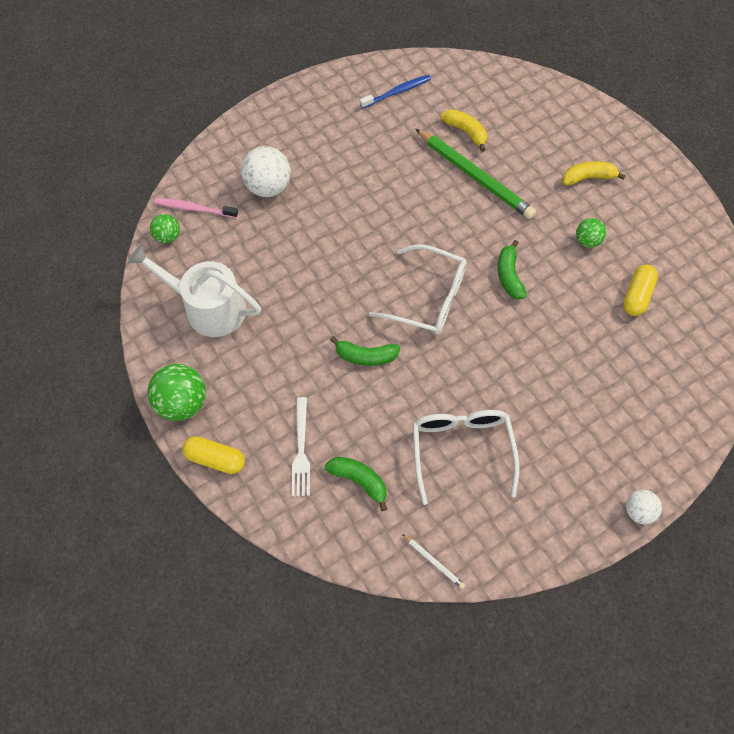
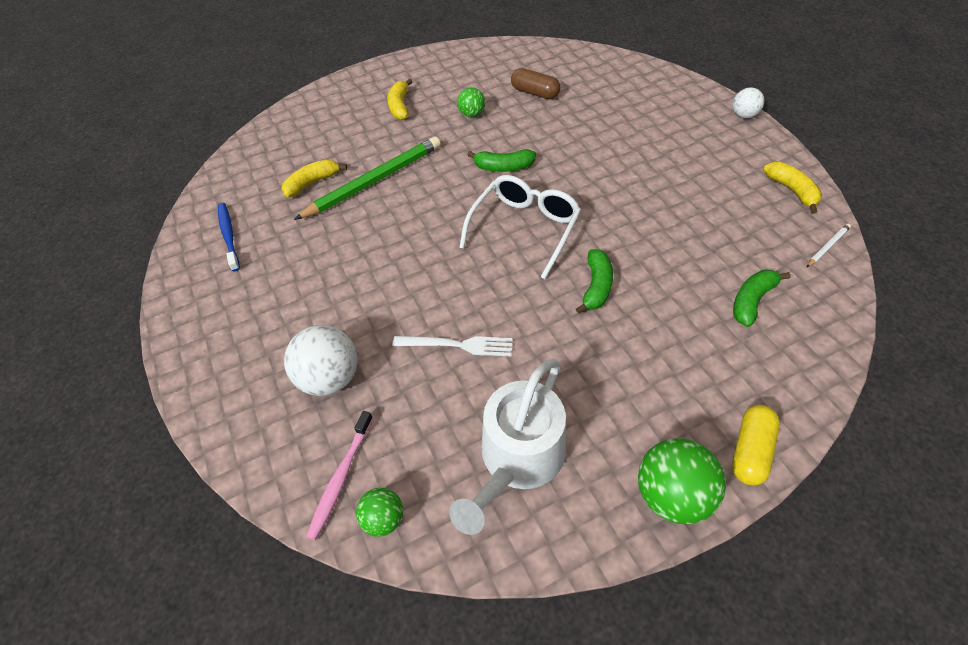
camera: 80 degrees left, 10 degrees down
(301, 450) = (723, 354): white fork -> white fork (458, 345)
(461, 451) = (703, 217): white glasses -> none
(512, 542) = (791, 190): none -> yellow banana
(637, 296) = (535, 93): yellow capsule -> brown capsule

